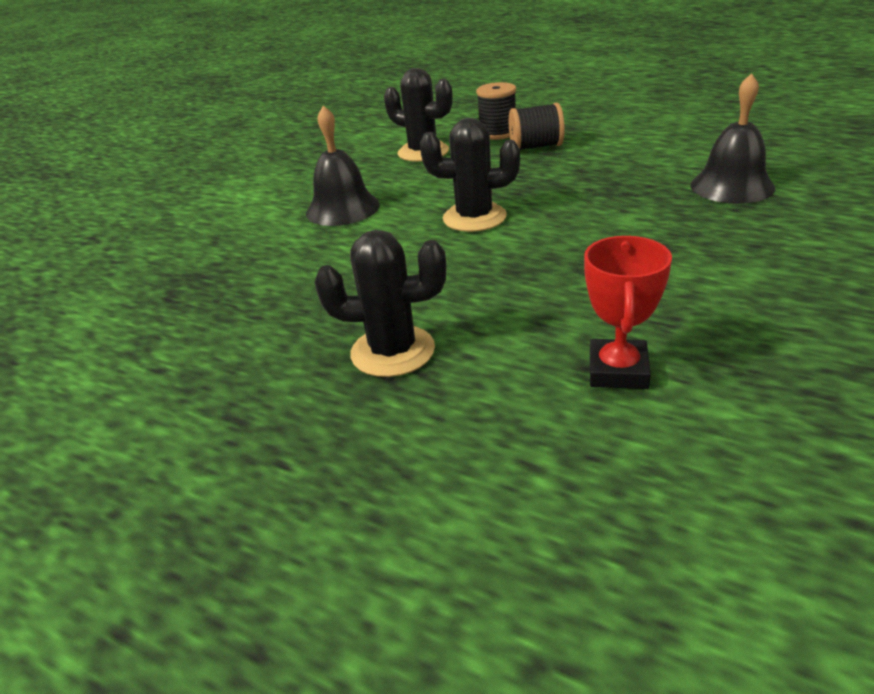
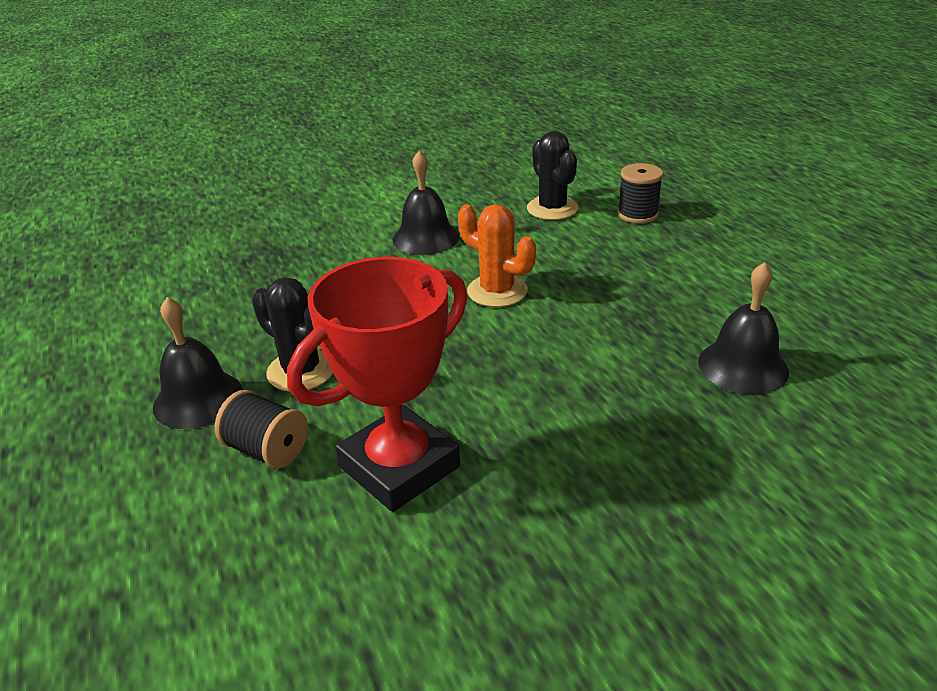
camera: 35 degrees right, 0 degrees up
(316, 431) = (198, 399): none -> black bell
(474, 217) = (497, 291): black cactus -> orange cactus
(536, 147) = (645, 244): black spool -> black spool (267, 450)
(618, 370) = (399, 467): red trophy -> red trophy, size x1.83

